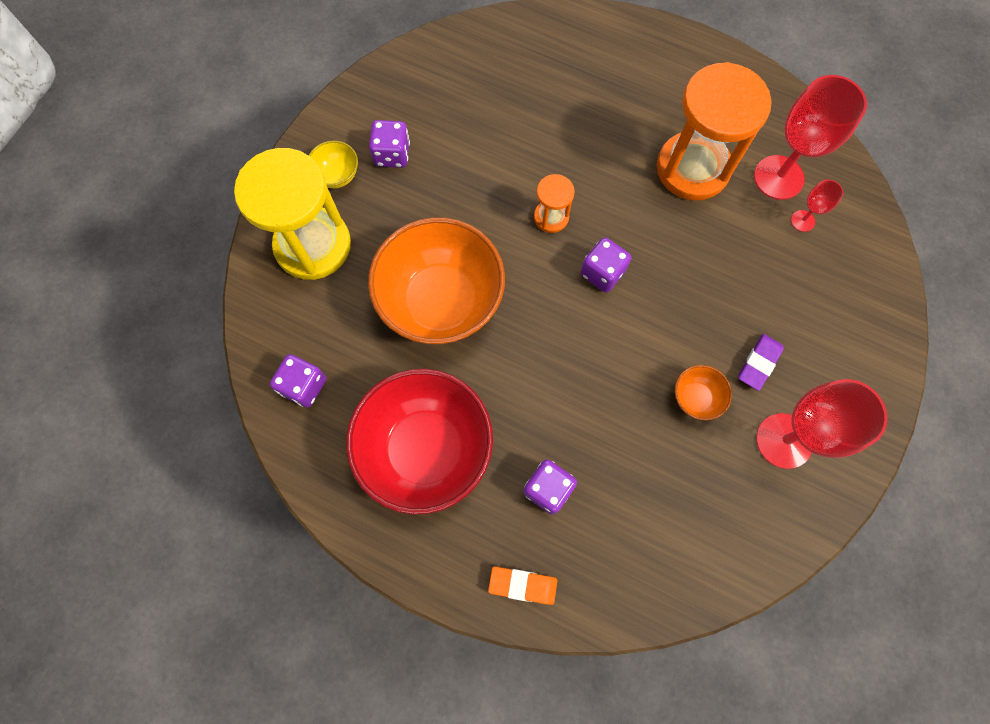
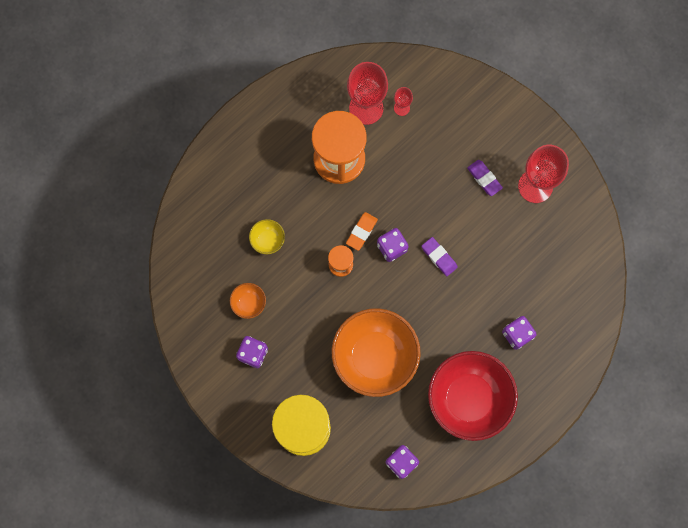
camera: 70 degrees left, 5 degrees up
(337, 175) = (255, 396): yellow bowl -> yellow bowl (267, 240)
(522, 585) = (566, 369): orange eraser -> orange eraser (361, 232)
(616, 339) = (439, 257): none -> purple eraser
(695, 398) = (492, 225): orange bowl -> orange bowl (249, 303)

